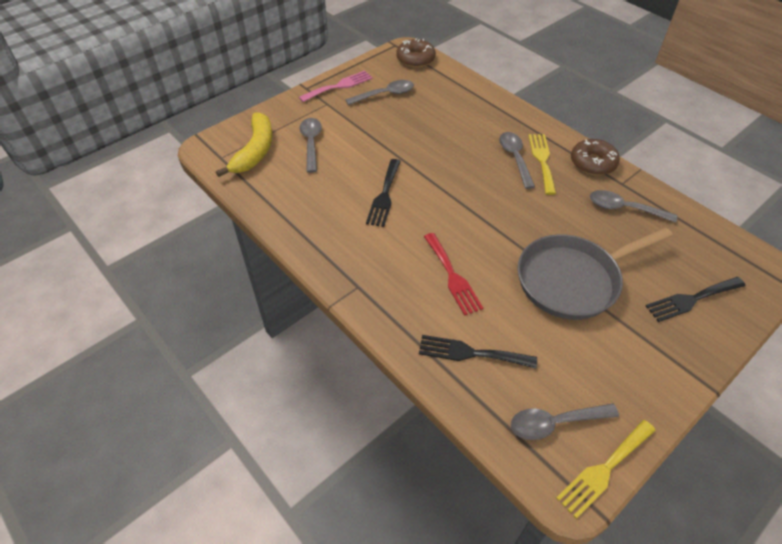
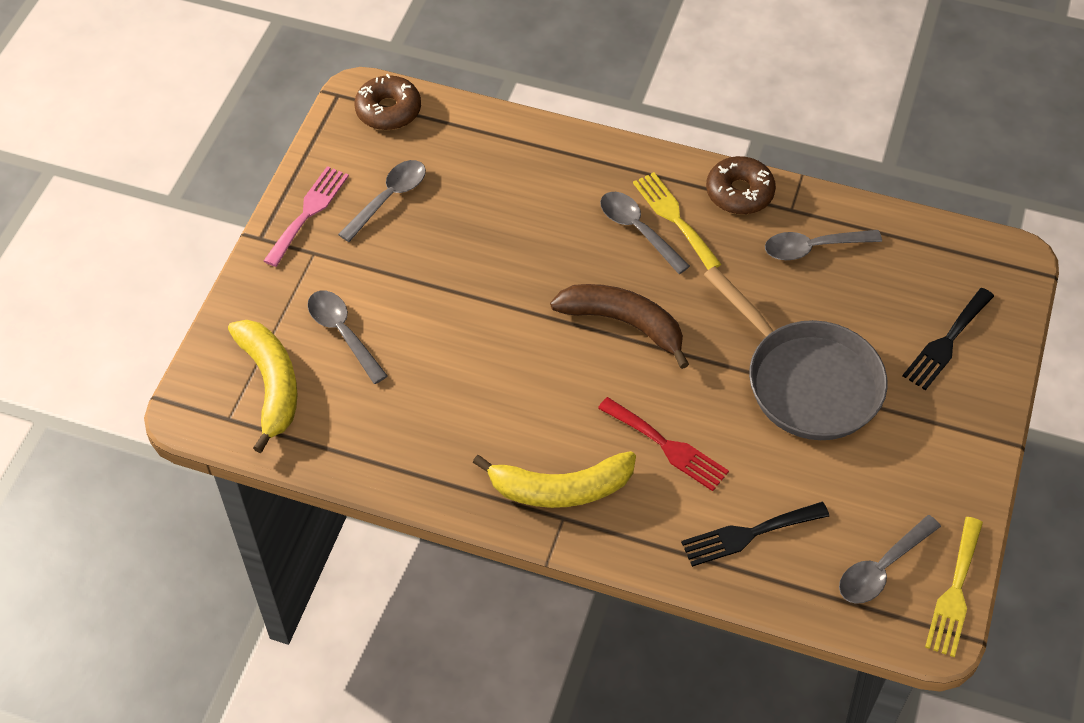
camera: 30 degrees left, 5 degrees up
(369, 270) = (561, 488): none -> yellow banana
(384, 195) = (505, 370): black fork -> none
(472, 200) = (623, 323): none -> brown banana
(572, 280) = (807, 381): grey pan -> grey pan turned 75 degrees counterclockwise

